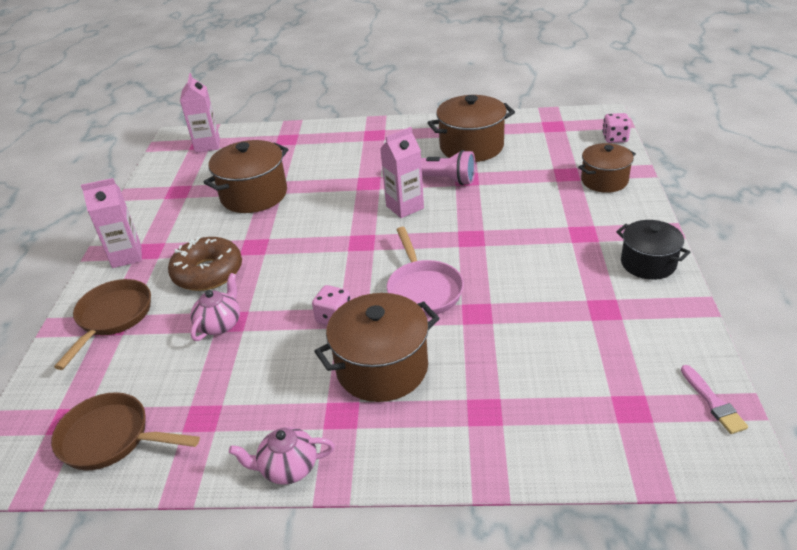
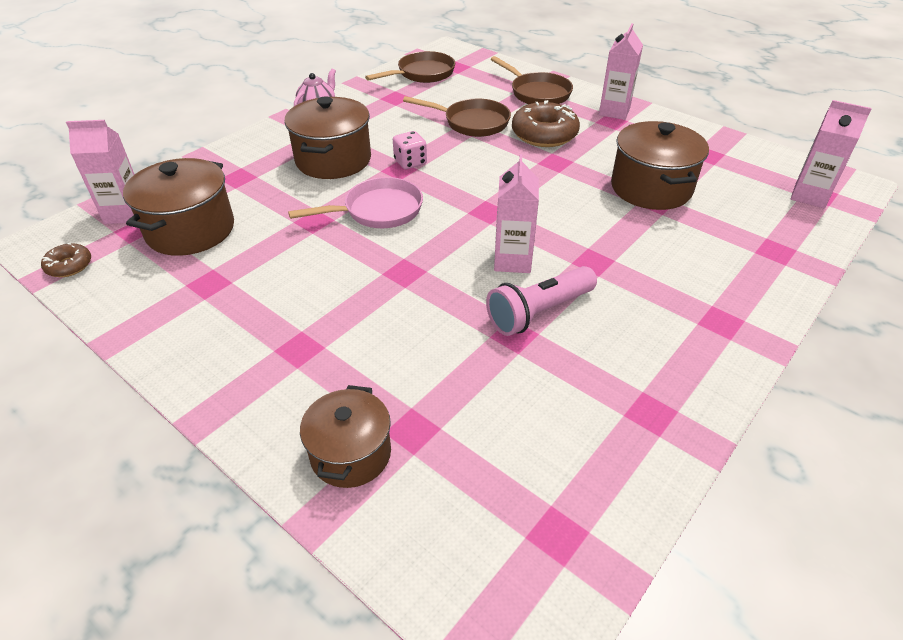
camera: 125 degrees right, 5 degrees up
(220, 324) = (472, 123): pink teapot -> brown pan
(423, 290) = (378, 211): pink pan -> pink pan turned 135 degrees clockwise
(471, 147) = (589, 389): brown pot -> brown pot (190, 230)
(615, 138) = (428, 581): pink dice -> none
(629, 439) = (125, 213): none -> pink carton
(648, 263) = (197, 356): black pot -> none
(713, 402) = (69, 266): pink brush -> brown donut

